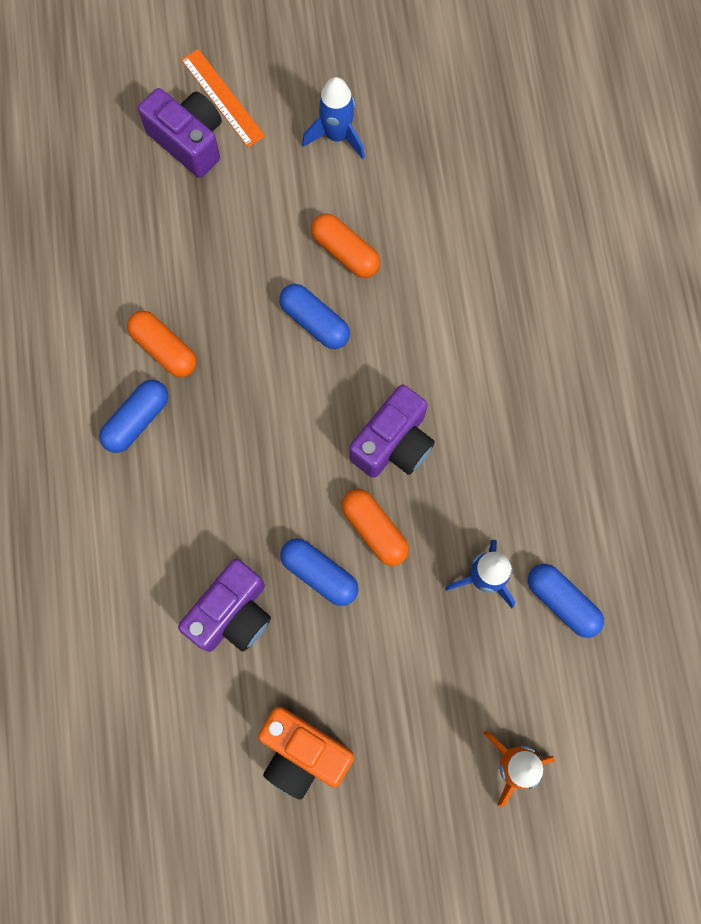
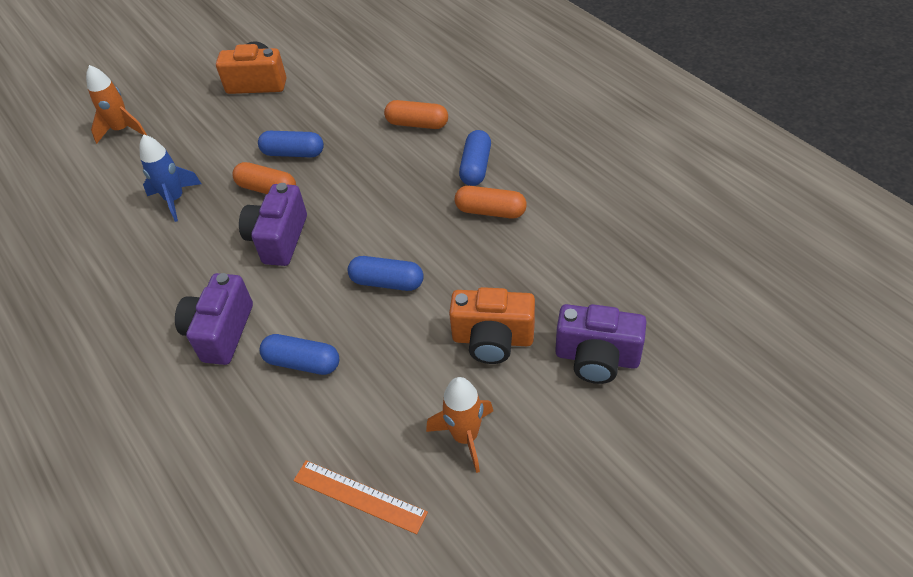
camera: 155 degrees right, 25 degrees down
(222, 98) = (599, 412): orange ruler -> orange ruler (359, 496)
(232, 614) = (339, 113): purple camera -> purple camera (221, 332)
(259, 206) = (492, 339): none -> orange camera
(337, 136) = (465, 437): blue rocket -> orange rocket
(345, 252) = (393, 343): orange capsule -> orange capsule (417, 124)
(562, 602) = (112, 212): blue capsule -> blue capsule (302, 362)

